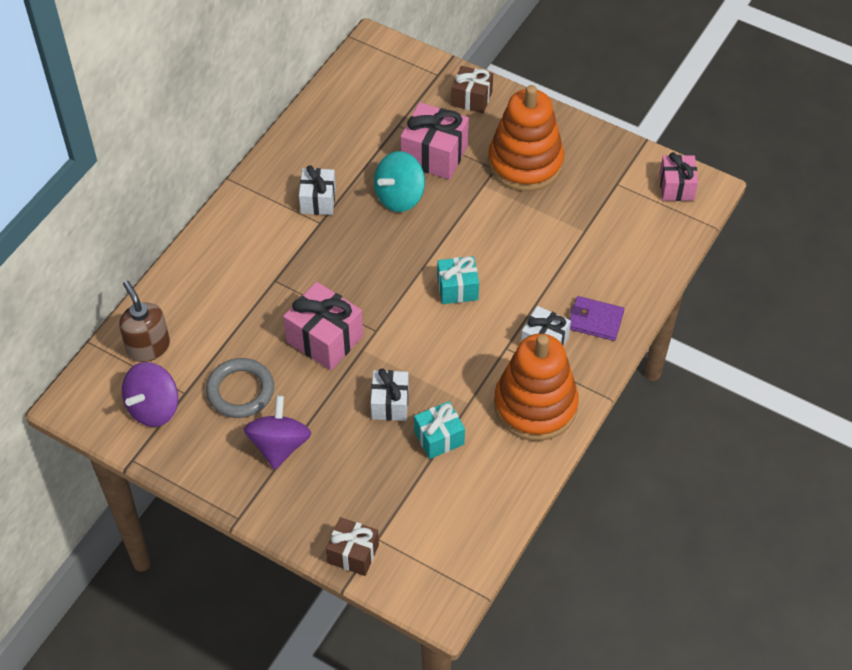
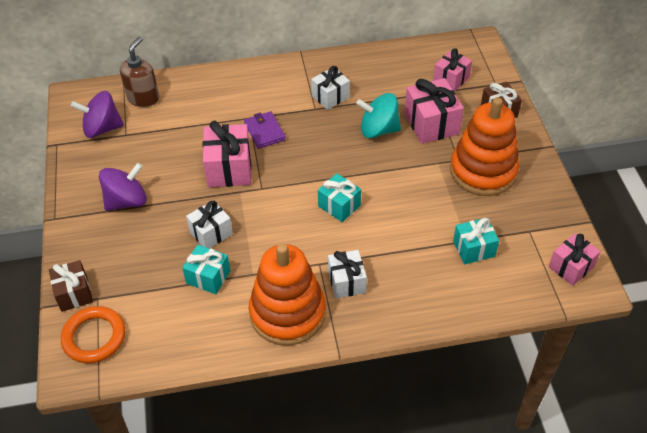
camera: 50 degrees right, 5 degrees down
(240, 391) = (151, 157): grey ring -> none
(397, 100) = (451, 79): none -> pink gift
(420, 566) = (94, 337): none -> orange ring
(595, 320) = (397, 298): purple wallet -> purple wallet (264, 132)
(597, 233) = (473, 249): none -> turquoise gift

